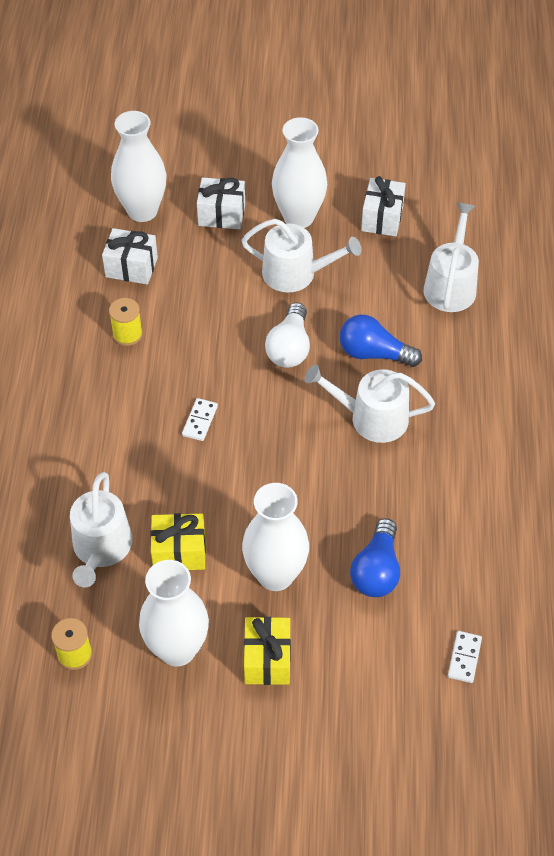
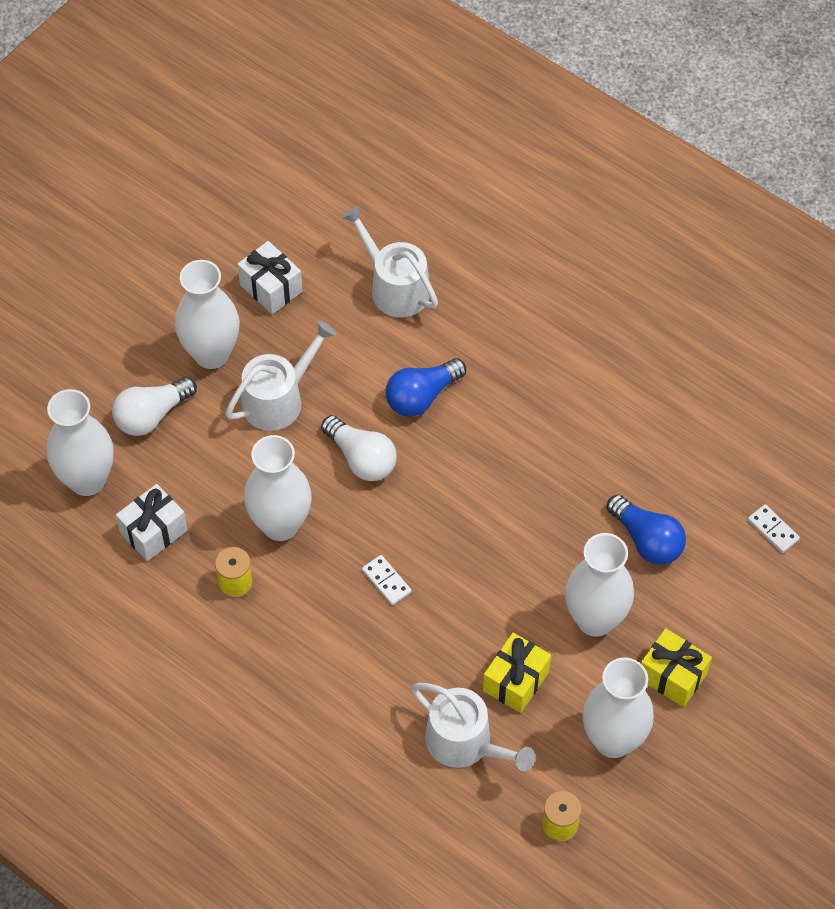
camera: 55 degrees left, 5 degrees up
(195, 333) = (280, 524): none -> white vase
(221, 215) = (152, 415): white gift -> white light bulb
(372, 418) = (490, 443): white watering can -> none

